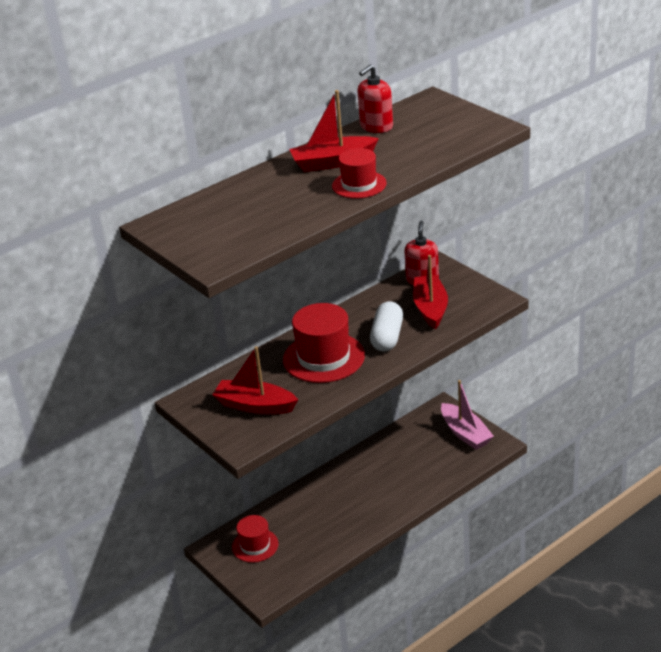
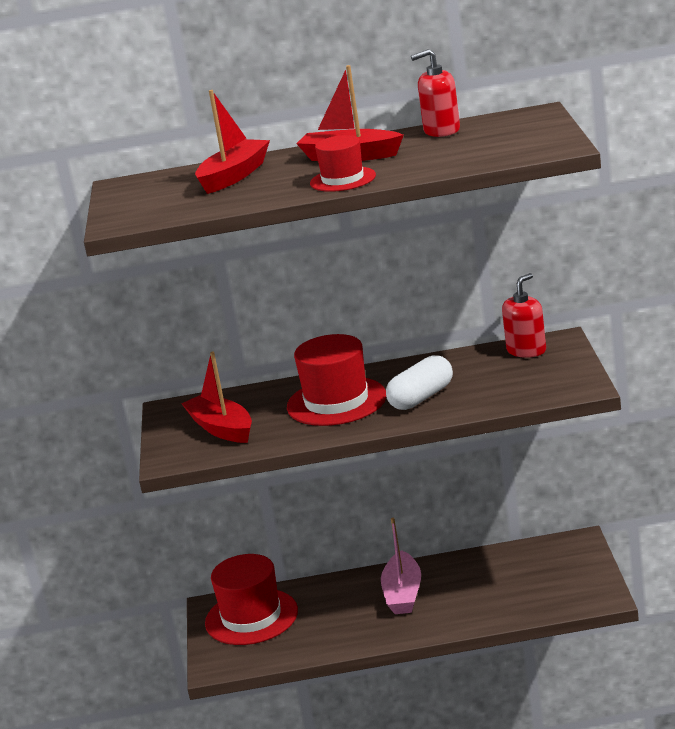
camera: 35 degrees right, 10 degrees down
(255, 545) = (251, 617): red hat -> red hat, size x1.66
(430, 308) = (500, 380): red boat -> red boat (234, 176)
(465, 433) = (577, 576): pink boat -> pink boat (403, 594)

